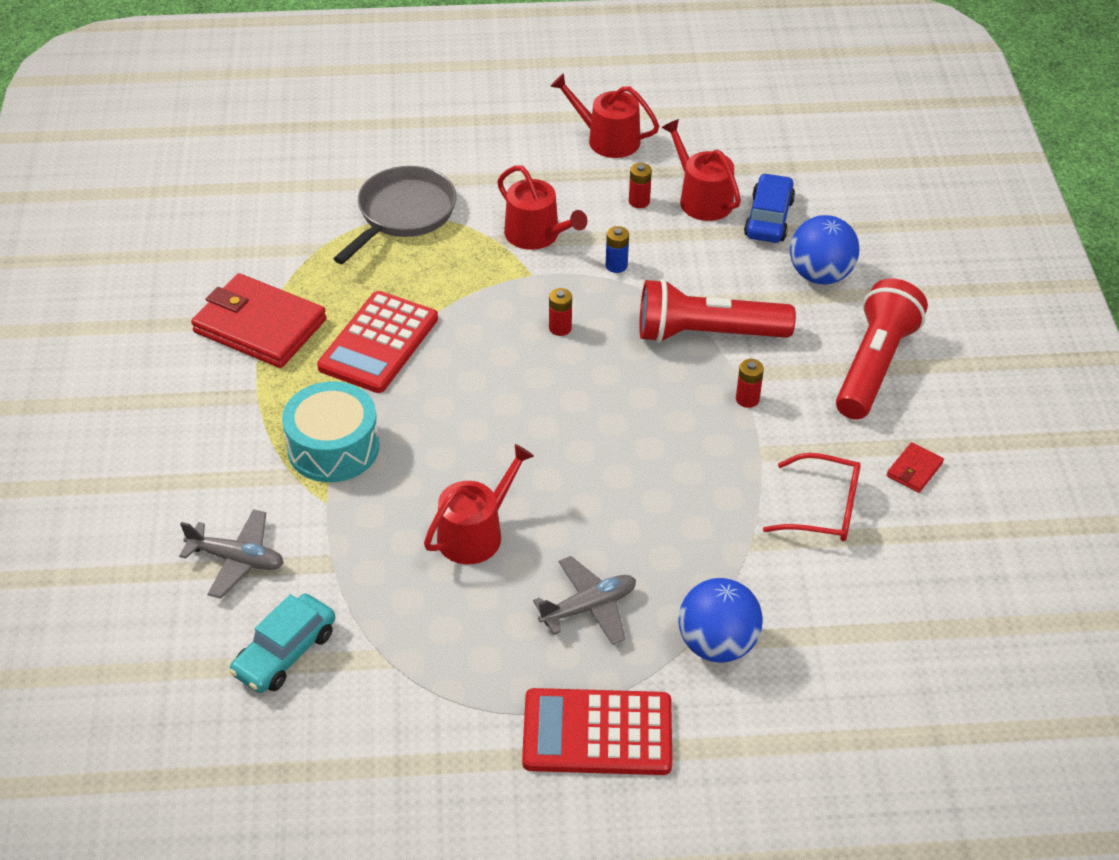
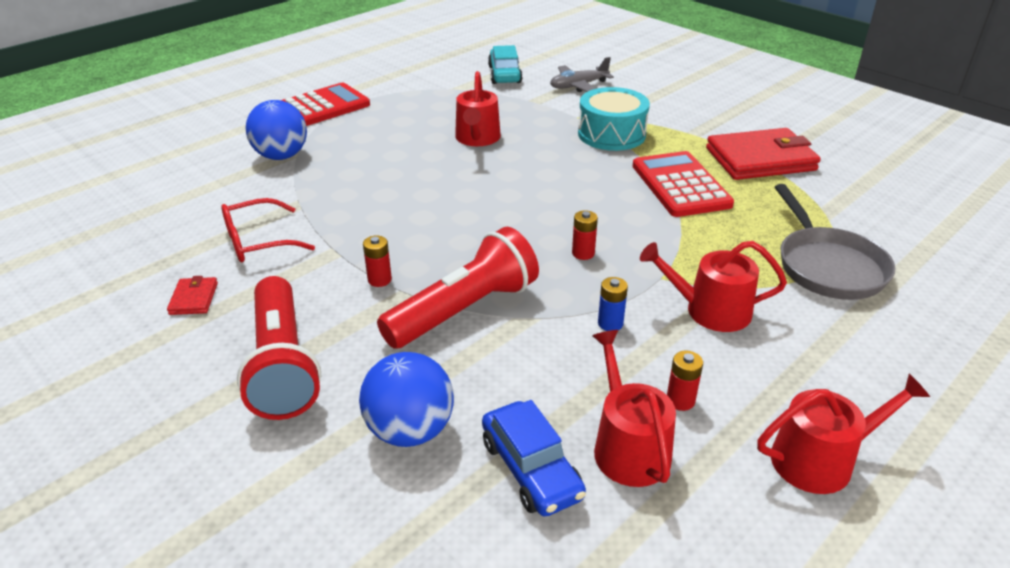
camera: 140 degrees right, 10 degrees down
(589, 607) = (374, 140): grey plane -> none
(701, 199) = (628, 446): red watering can -> red watering can turned 120 degrees counterclockwise

